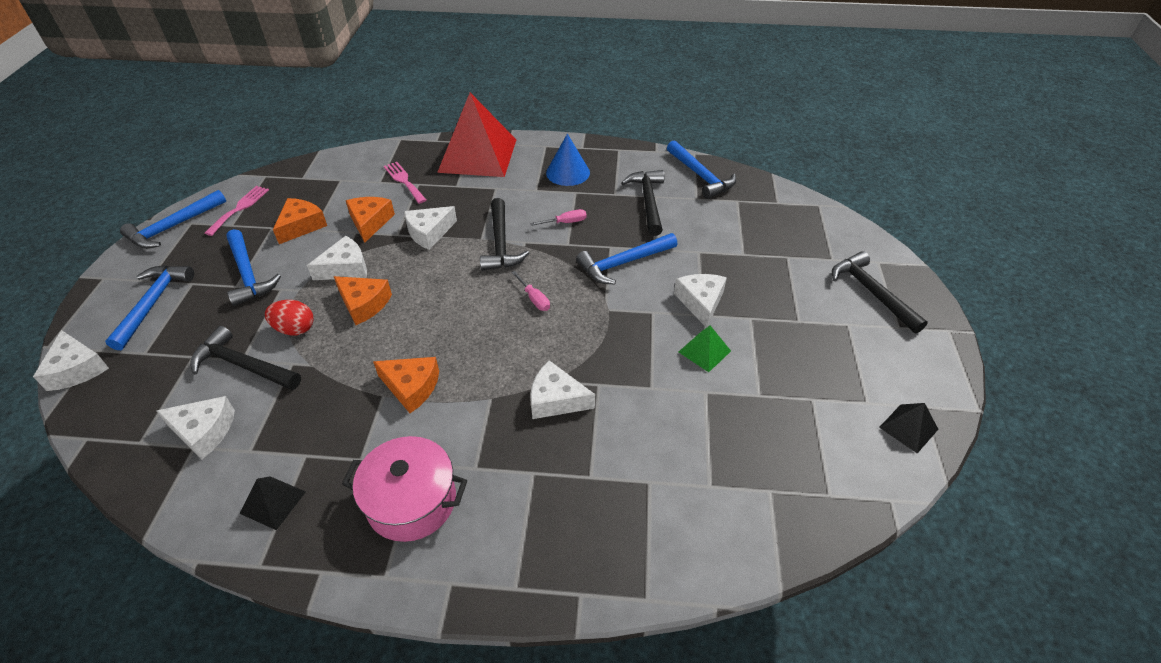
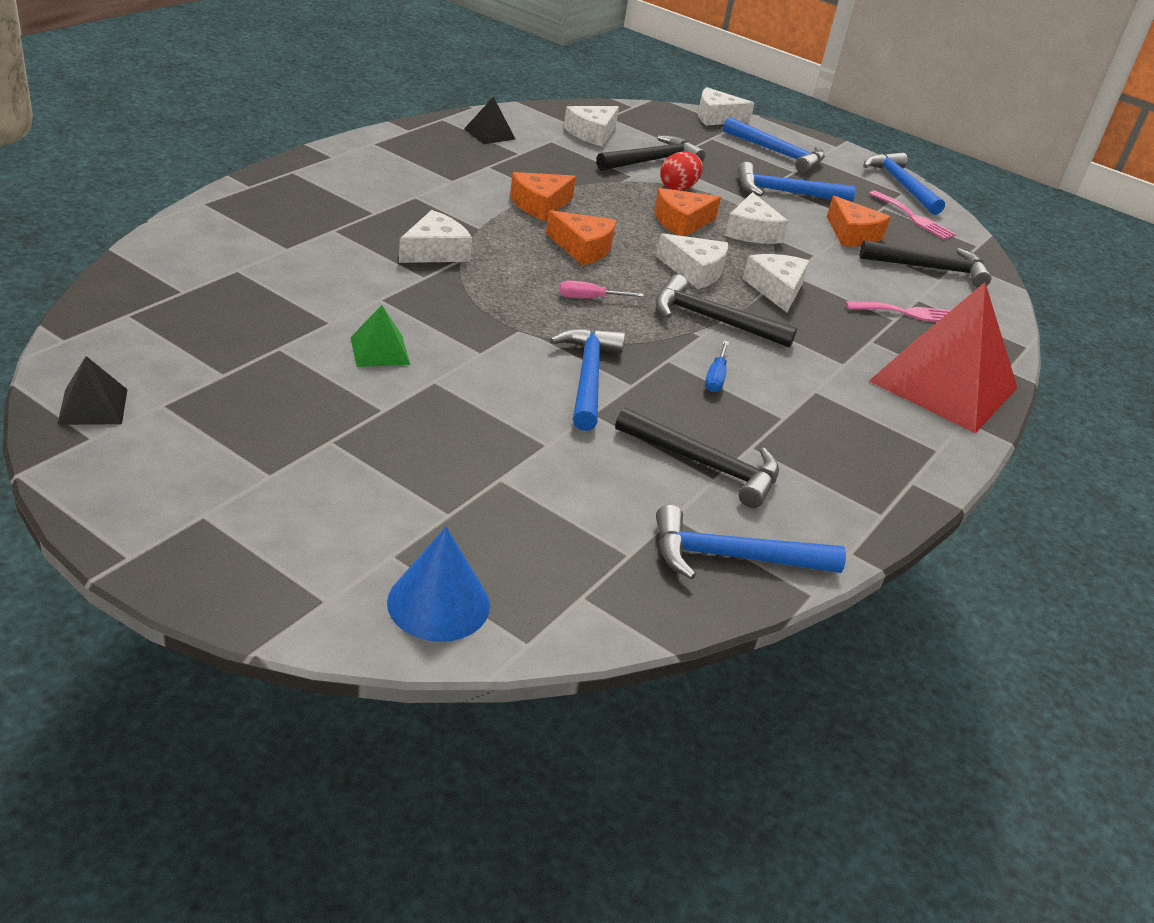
camera: 115 degrees right, 10 degrees down
(370, 222) = (828, 267): orange cheese -> orange cheese (583, 248)
(411, 501) = (420, 168): pink pot -> none
(566, 222) = (715, 378): pink screwdriver -> blue screwdriver
(568, 172) = (842, 434): blue cone -> blue cone (438, 603)
(700, 302) = (454, 391): white cheese -> white cheese (695, 271)
(871, 292) = (284, 539): black hammer -> black hammer (930, 268)

